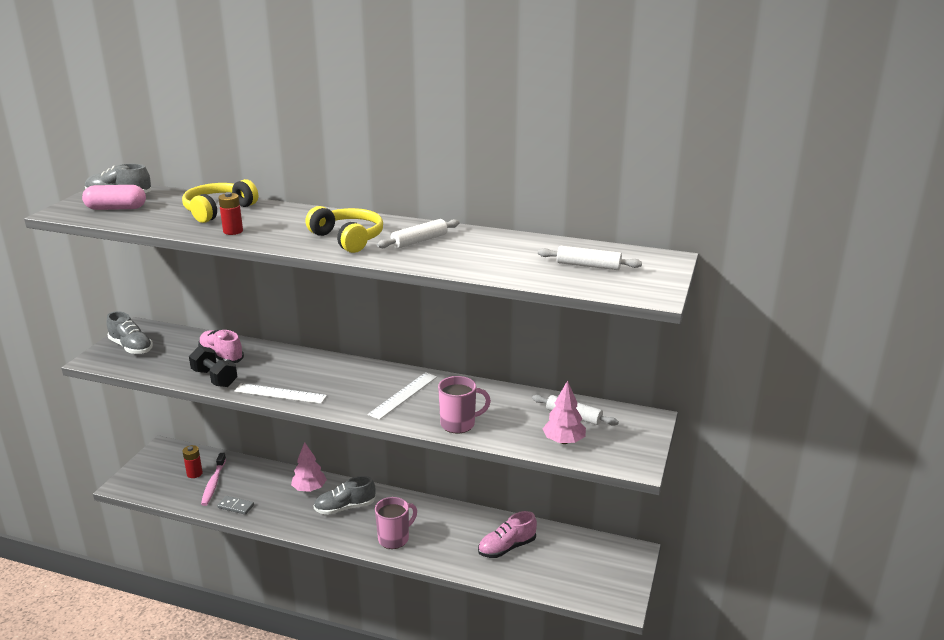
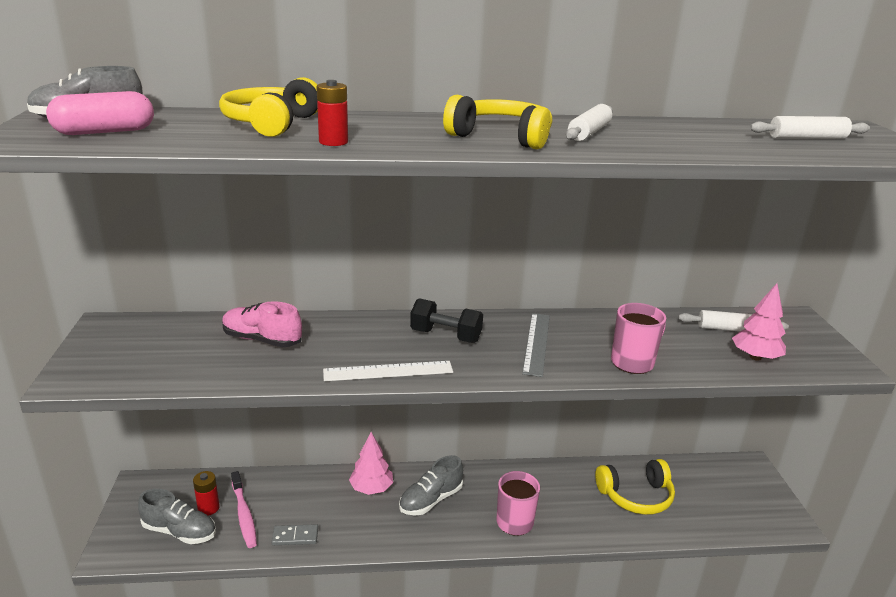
camera: 25 degrees left, 0 degrees up
(131, 347) = (116, 352): grey shoe -> grey shoe (180, 531)
(214, 378) = (279, 369): black dumbbell -> black dumbbell (445, 336)
(403, 395) = (537, 343): white ruler -> grey ruler
(507, 547) = (636, 496): pink shoe -> yellow headphones

